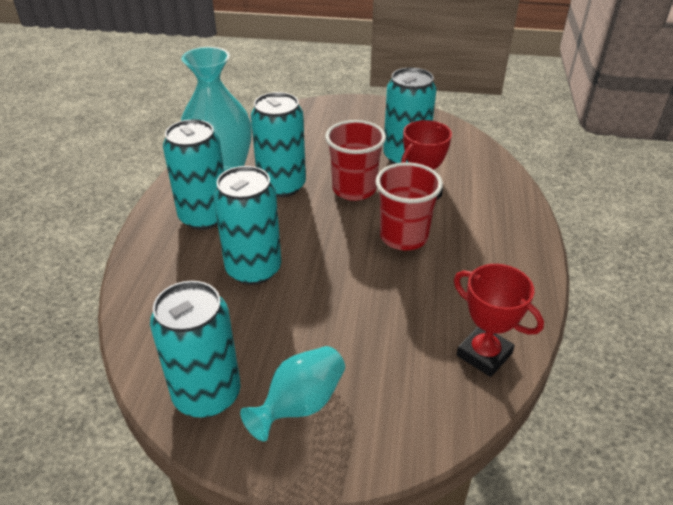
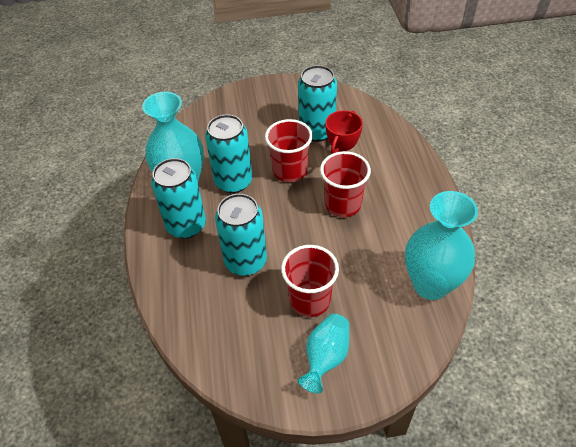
camera: 15 degrees left, 10 degrees up
(207, 394) = (259, 369): turquoise can -> none
(312, 331) = (310, 300): none -> red cup
(484, 354) = (430, 284): red trophy -> turquoise vase

